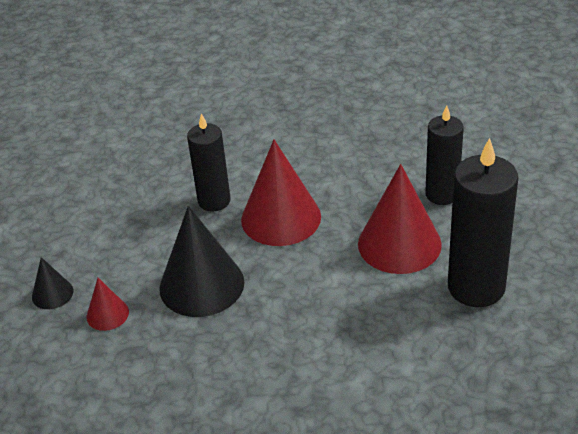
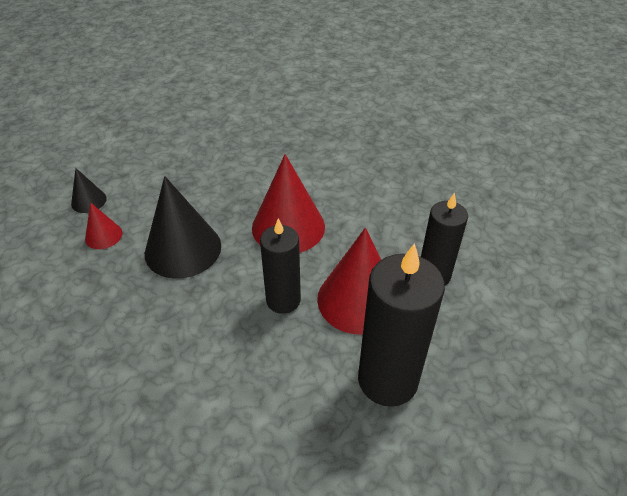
camera: 30 degrees right, 5 degrees up
(214, 201) = (255, 188): black candle -> black candle (283, 300)

